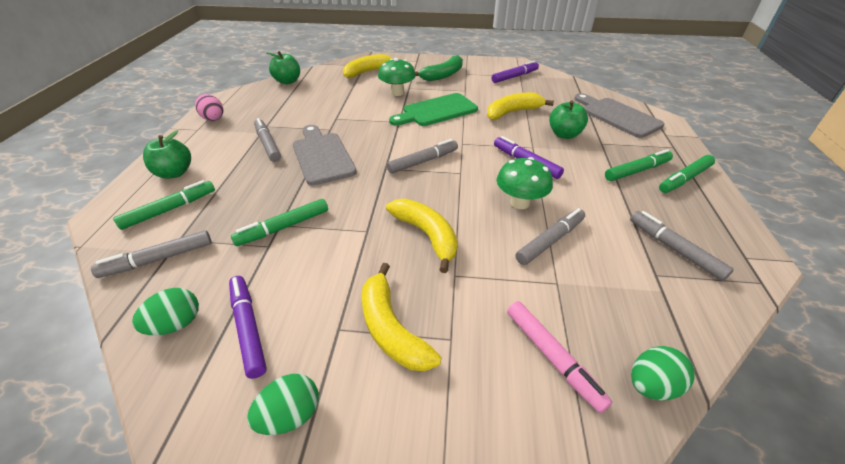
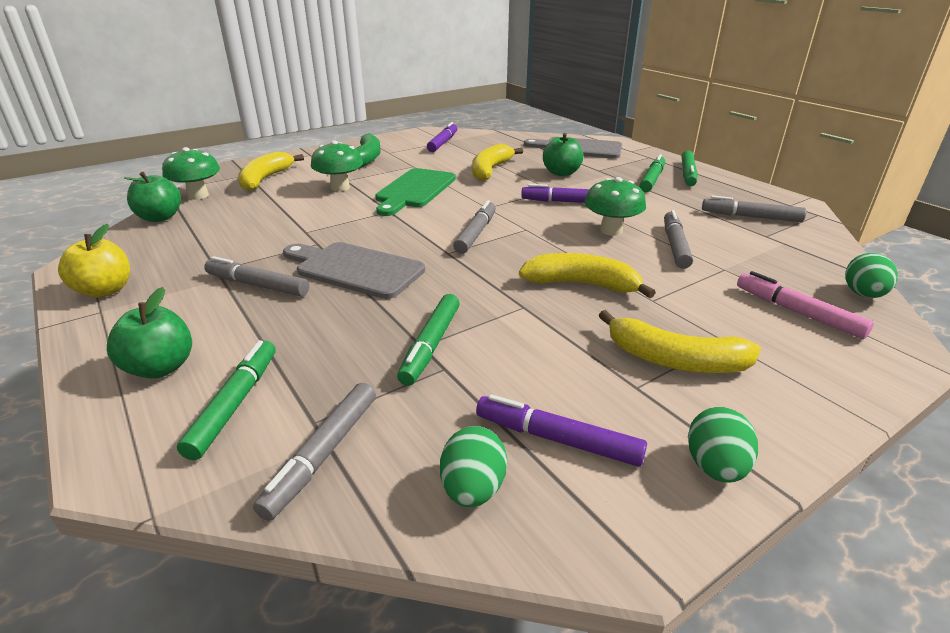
camera: 40 degrees left, 10 degrees down
(213, 118) = (105, 290): pink egg -> yellow apple
(322, 72) = (198, 195): none -> green mushroom
(552, 357) = (797, 312): pink marker -> pink marker turned 150 degrees counterclockwise

